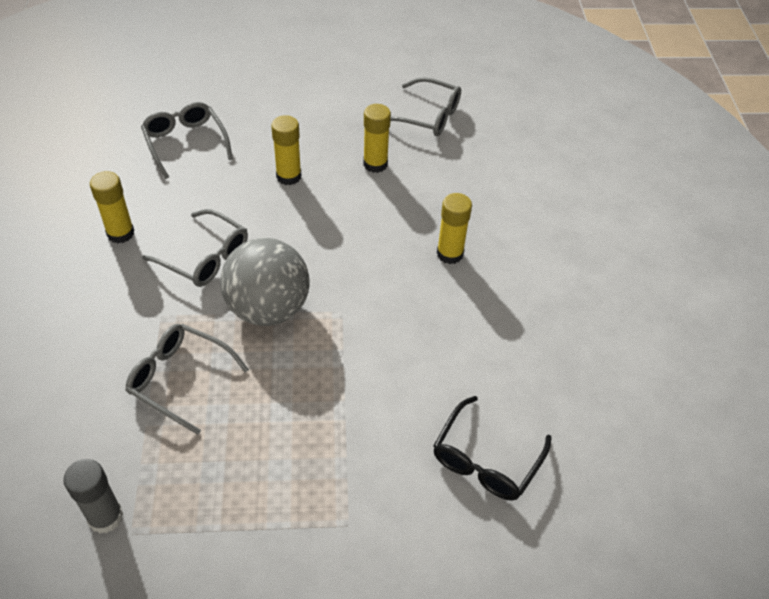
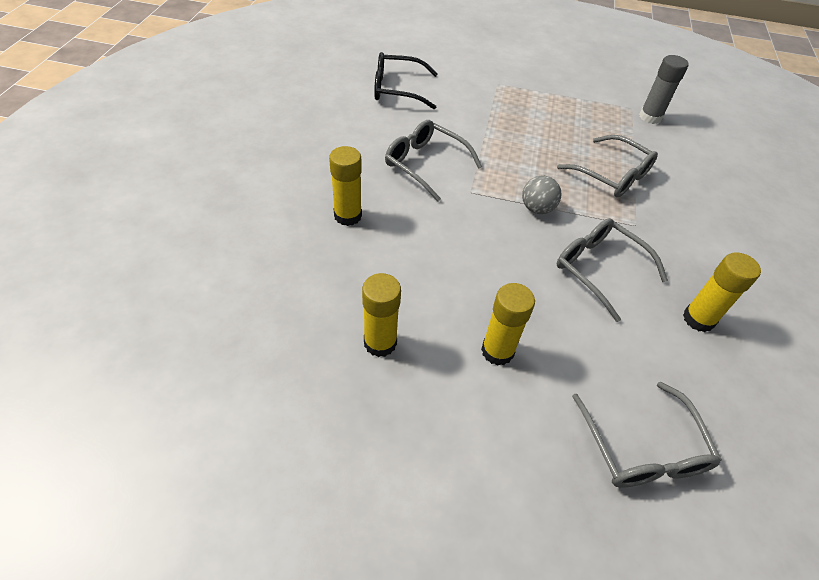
camera: 165 degrees left, 0 degrees up
(268, 308) = (537, 209): grey ball -> grey ball, size x0.47
(427, 116) = (266, 412): grey glasses -> grey glasses (425, 164)
(486, 459) = (398, 89): black glasses -> black glasses turned 135 degrees counterclockwise

